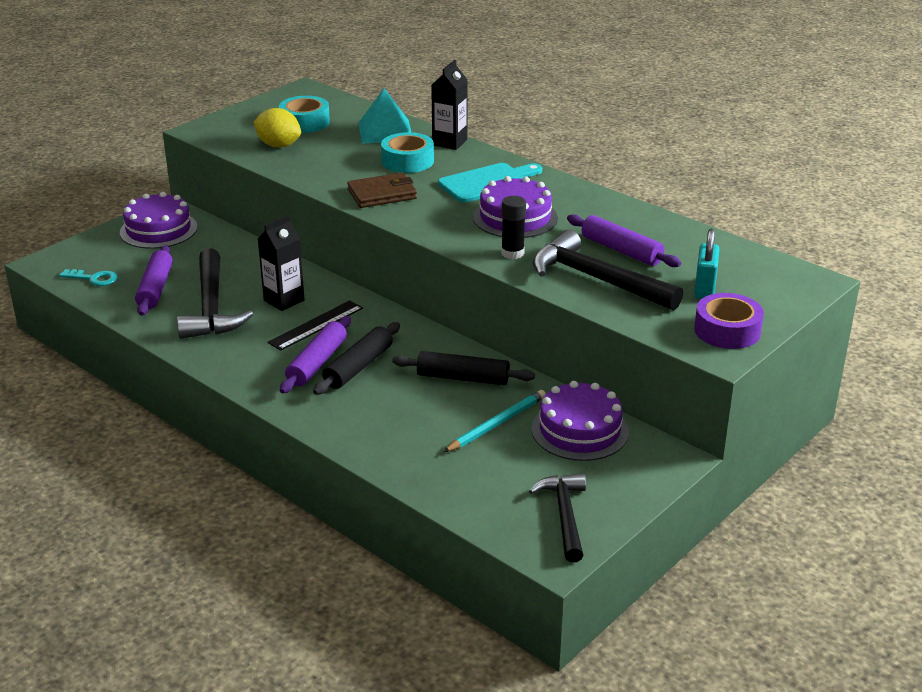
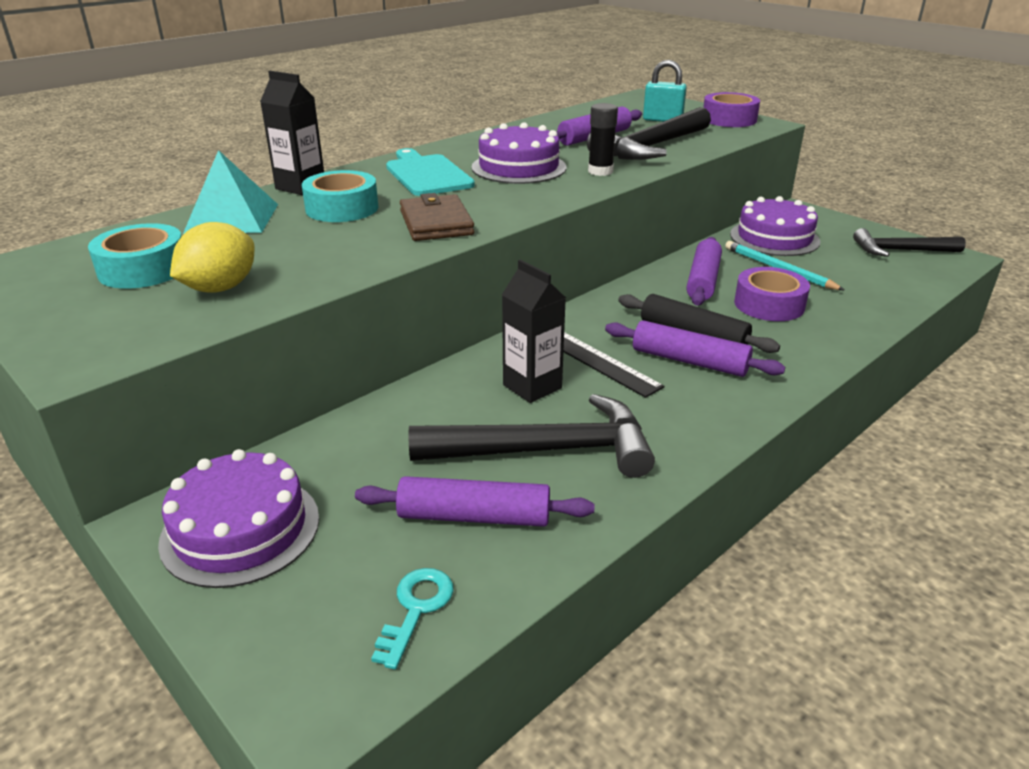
camera: 85 degrees left, 0 degrees up
(417, 410) = (769, 304): none -> purple tape
(463, 378) = (702, 280): black rolling pin -> purple rolling pin

